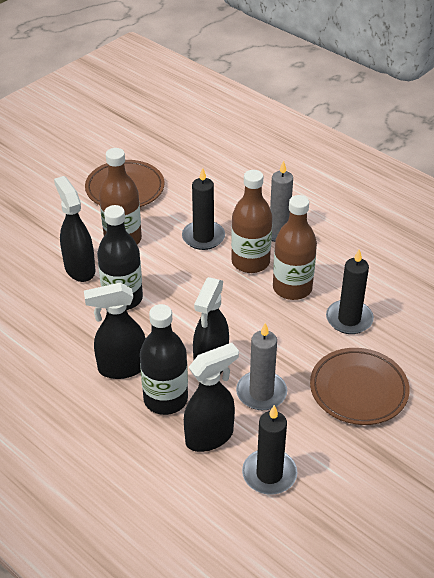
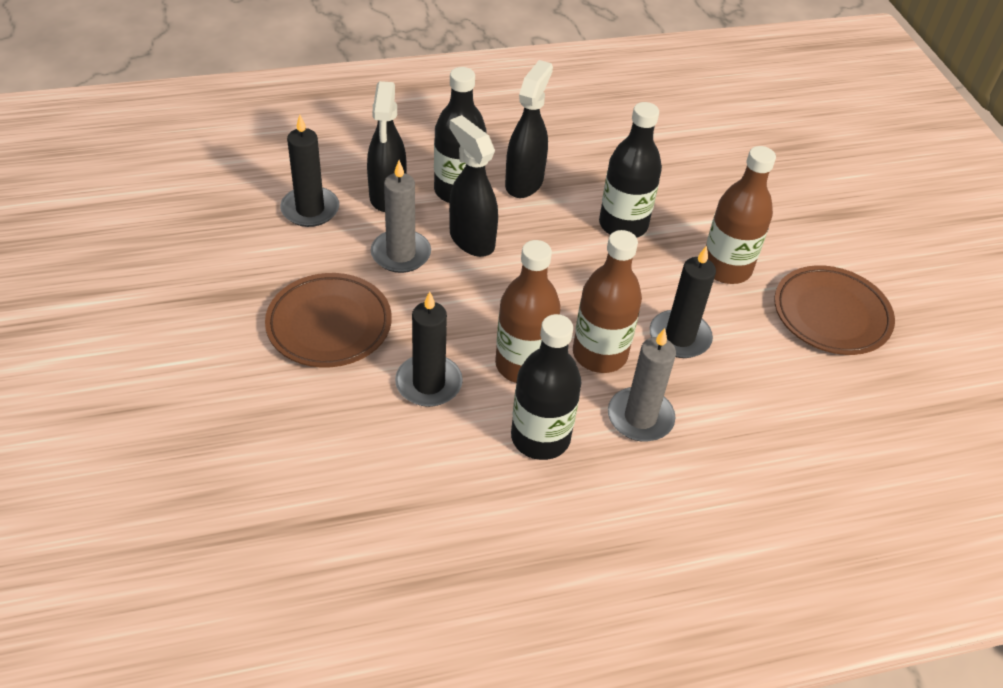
camera: 120 degrees right, 5 degrees up
(79, 269) = (697, 215): black spray bottle -> none
(333, 259) = (540, 437): none -> black bottle

